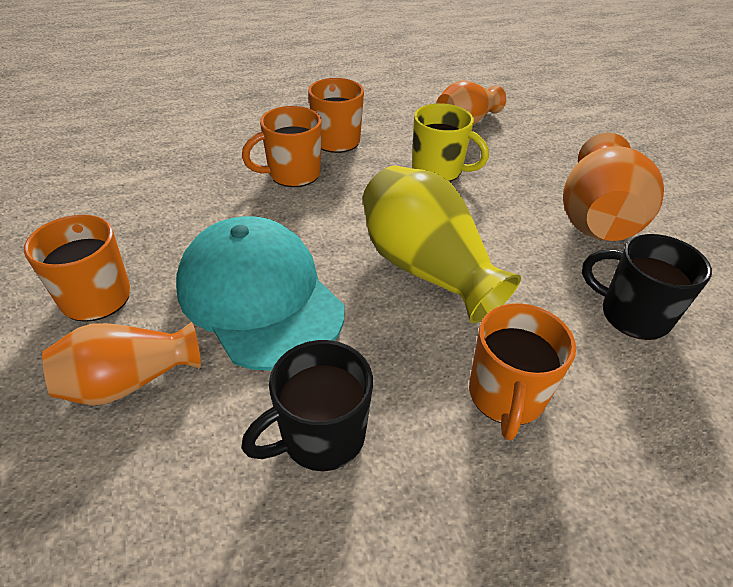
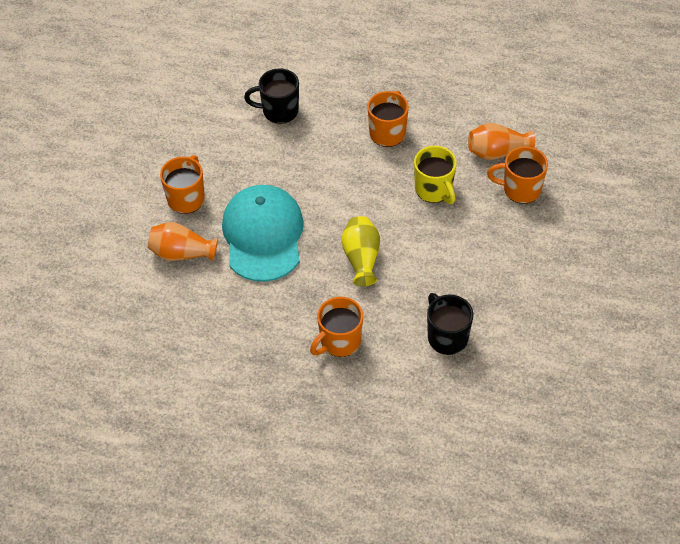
camera: 35 degrees right, 10 degrees up
(292, 174) = (337, 153): orange mug -> orange mug (520, 189)
(320, 436) = (246, 317): black mug -> black mug (279, 111)
(426, 268) = (361, 258): yellow vase -> yellow vase, size x0.65
(596, 218) = (499, 272): orange vase -> none

